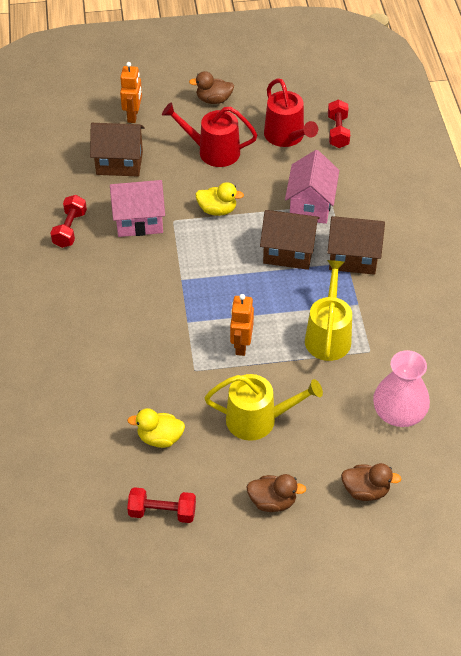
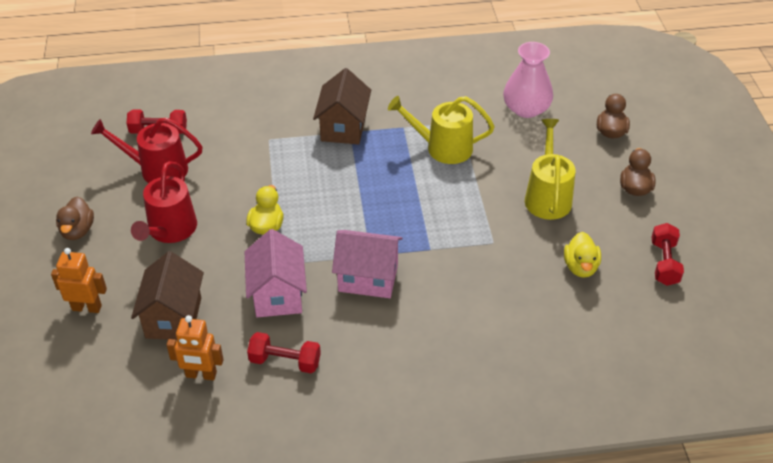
camera: 90 degrees left, 5 degrees down
(241, 345) = (459, 208): orange robot -> orange robot (201, 375)
(286, 137) = (157, 170): red watering can -> red watering can turned 150 degrees counterclockwise
(288, 252) = (334, 172): brown house -> none
(310, 205) = (268, 154): pink house -> pink house (368, 278)

